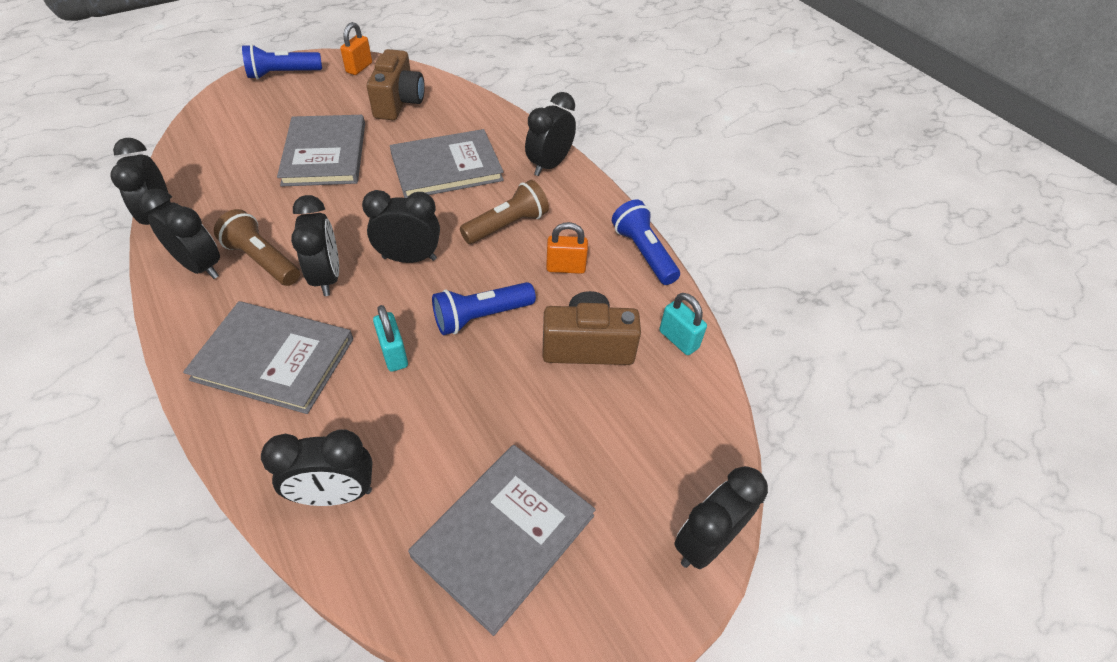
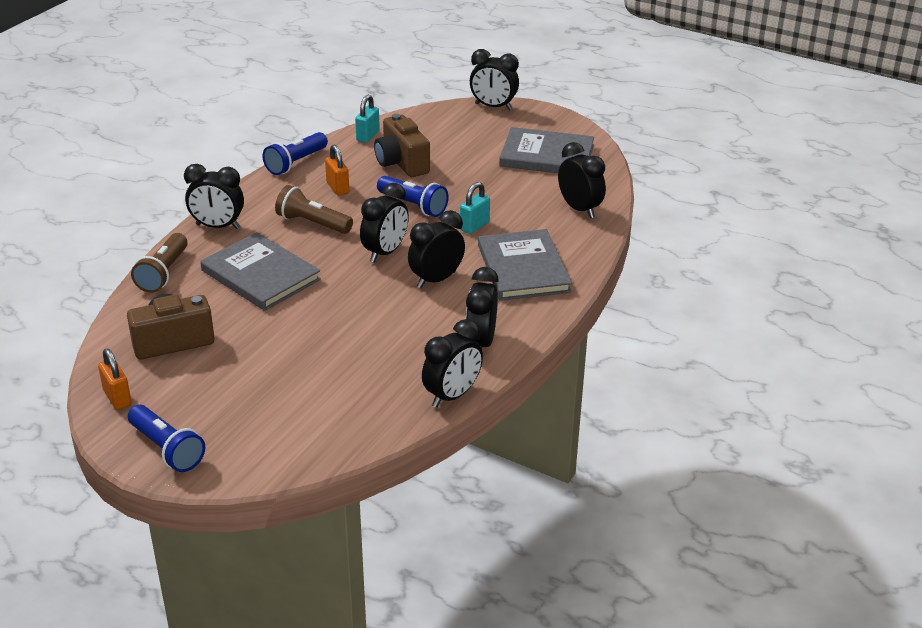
camera: 115 degrees left, 15 degrees down
(263, 260) = (447, 316): brown flashlight -> brown flashlight (163, 273)
(325, 154) = (292, 349): grey book -> none
(359, 68) = (117, 398): orange padlock -> orange padlock turned 60 degrees clockwise
(409, 258) = (385, 252): black clock -> black clock turned 120 degrees counterclockwise

